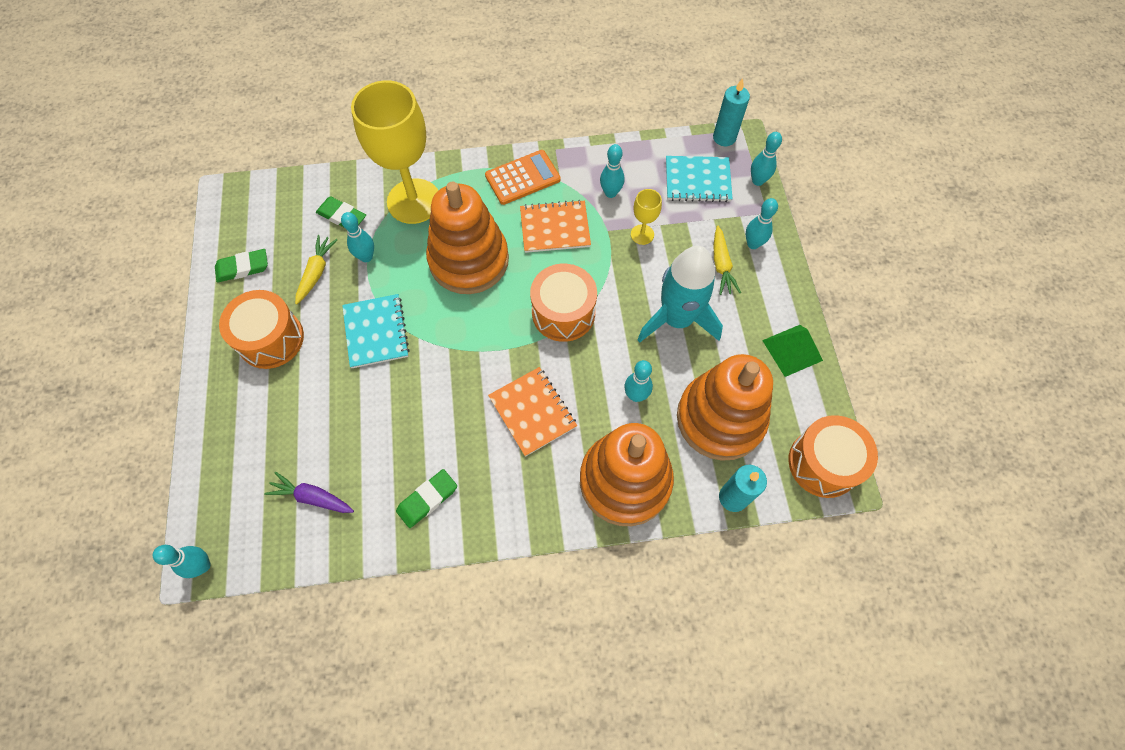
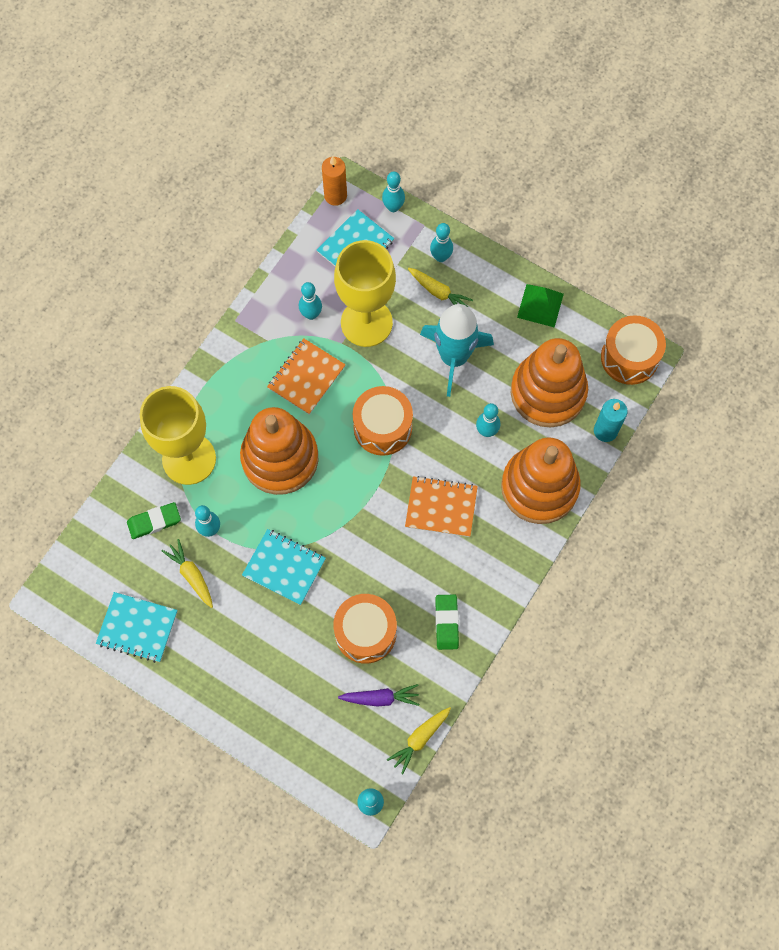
camera: 50 degrees left, 5 degrees up
(243, 268) = (137, 627): green eraser -> turquoise notebook
(271, 339) = (223, 646): orange drum -> orange drum (365, 632)
(296, 562) = (419, 739): none -> yellow carrot
(312, 497) = (380, 698): purple carrot -> purple carrot turned 150 degrees counterclockwise
(522, 178) = (240, 364): orange calculator -> none
(642, 234) = (366, 323): yellow goblet -> yellow goblet, size x2.32
(724, 137) = (335, 196): turquoise candle -> orange candle

